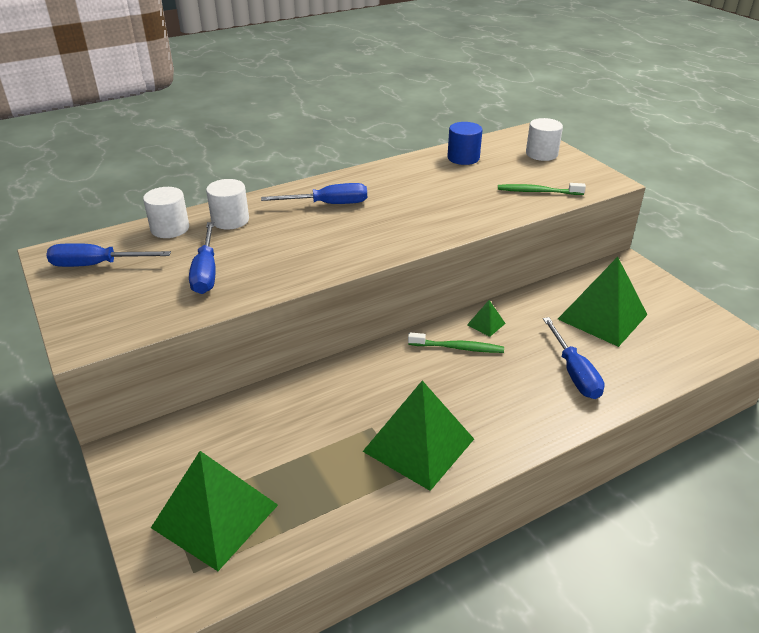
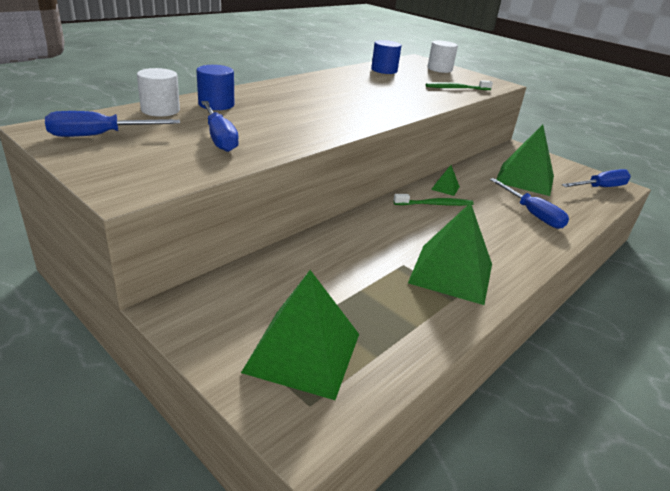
camera: 20 degrees left, 5 degrees down
(230, 220) = (216, 104): white cylinder -> blue cylinder
(328, 204) = (298, 95): blue screwdriver -> blue screwdriver (600, 187)

